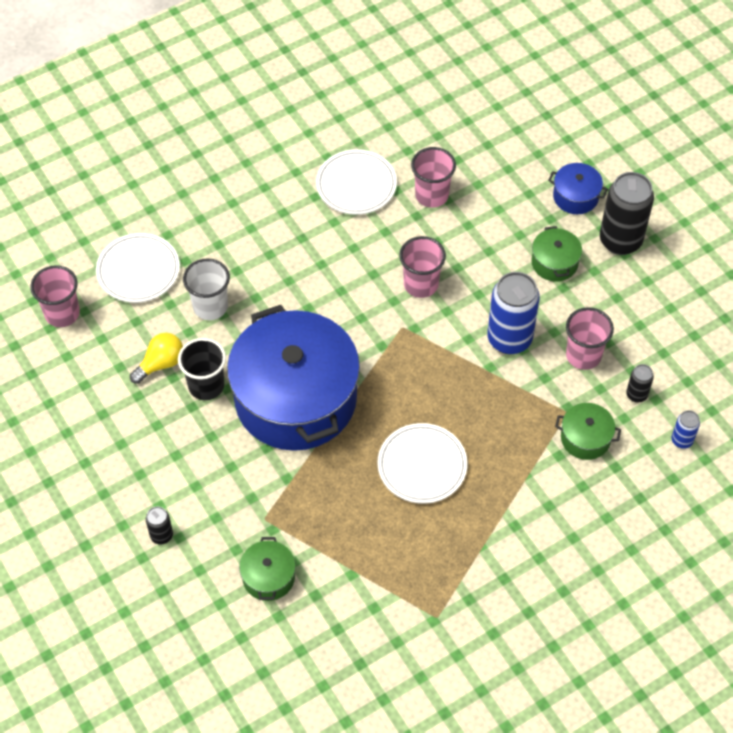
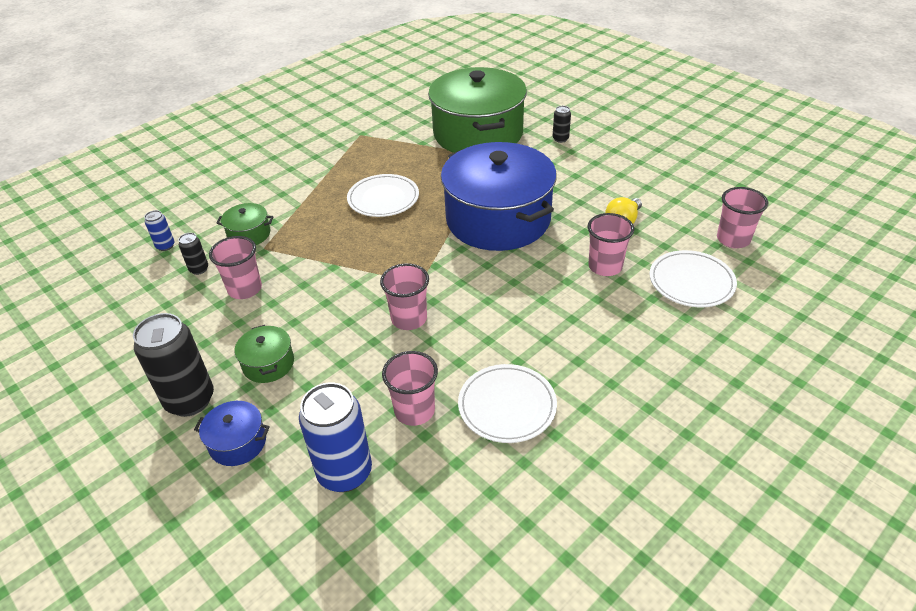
camera: 170 degrees right, 15 degrees down
(206, 386) = (576, 215): black cup -> none
(210, 306) = (605, 266): white cup -> pink cup
(268, 577) = (478, 133): green pot -> green pot, size x2.47
(509, 339) = (316, 290): blue can -> blue can (345, 473)

